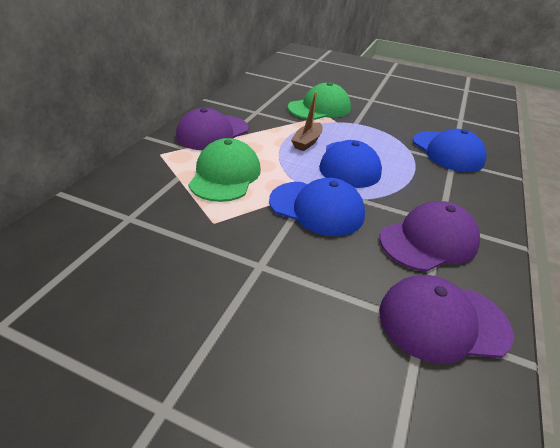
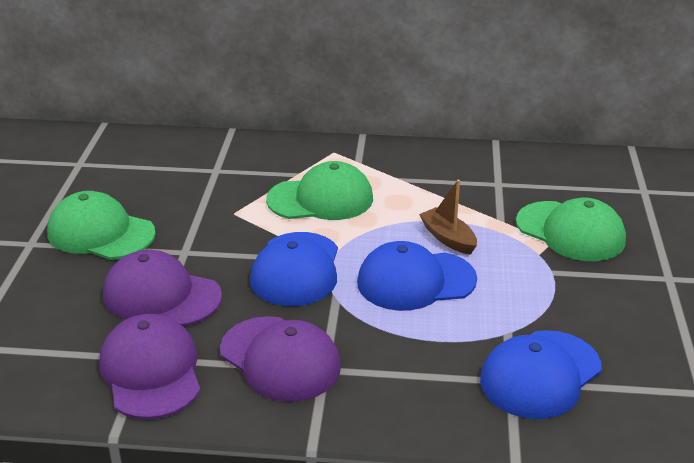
camera: 75 degrees right, 5 degrees down
(186, 327) = (100, 233): none -> green cap
(212, 133) = (408, 168): purple cap -> purple cap (161, 296)
(307, 142) = (448, 238): brown boat -> brown boat turned 45 degrees clockwise

